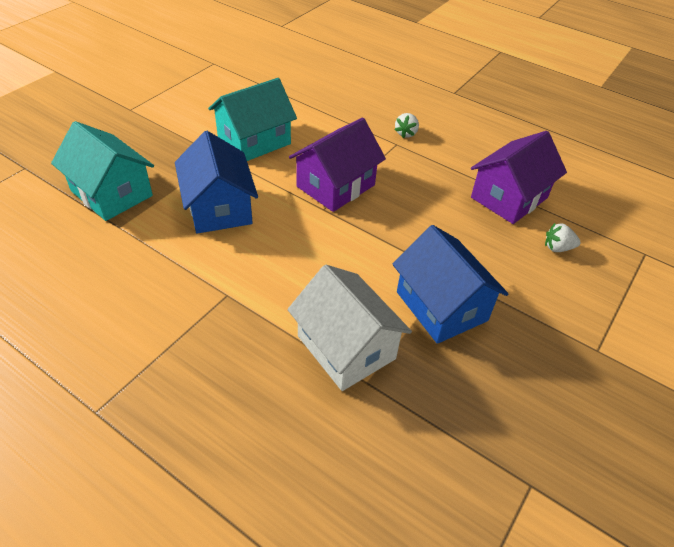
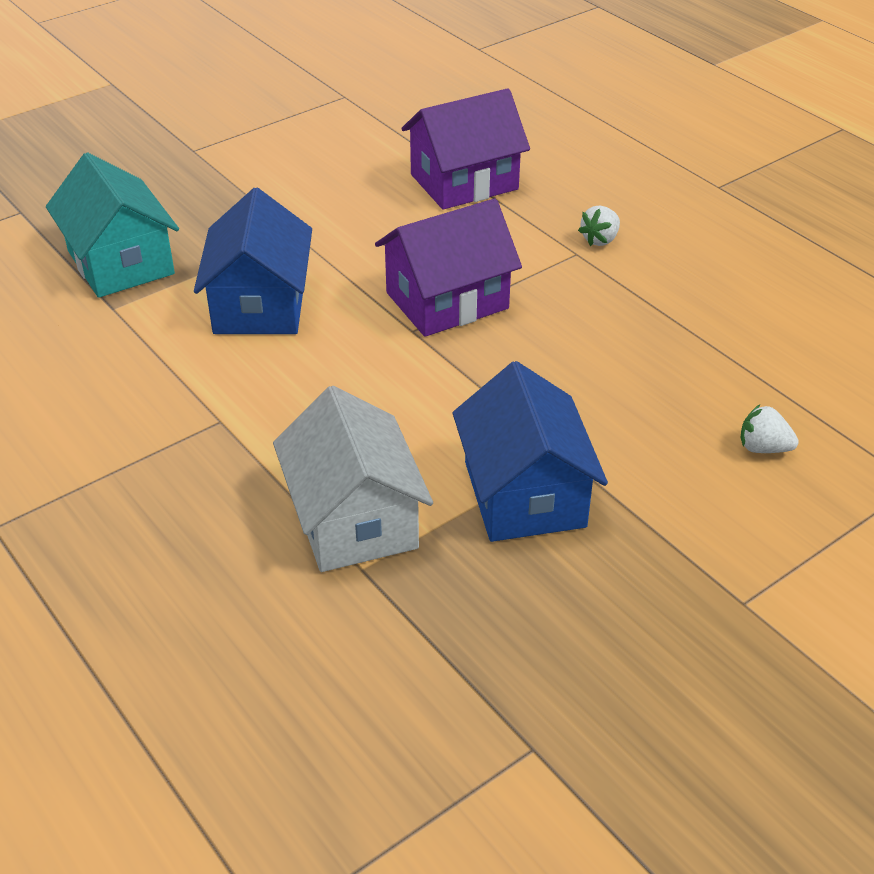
camera: 20 degrees right, 5 degrees down
(254, 141) = (353, 219): turquoise house -> none
(509, 197) = (722, 361): purple house -> purple house (464, 182)

